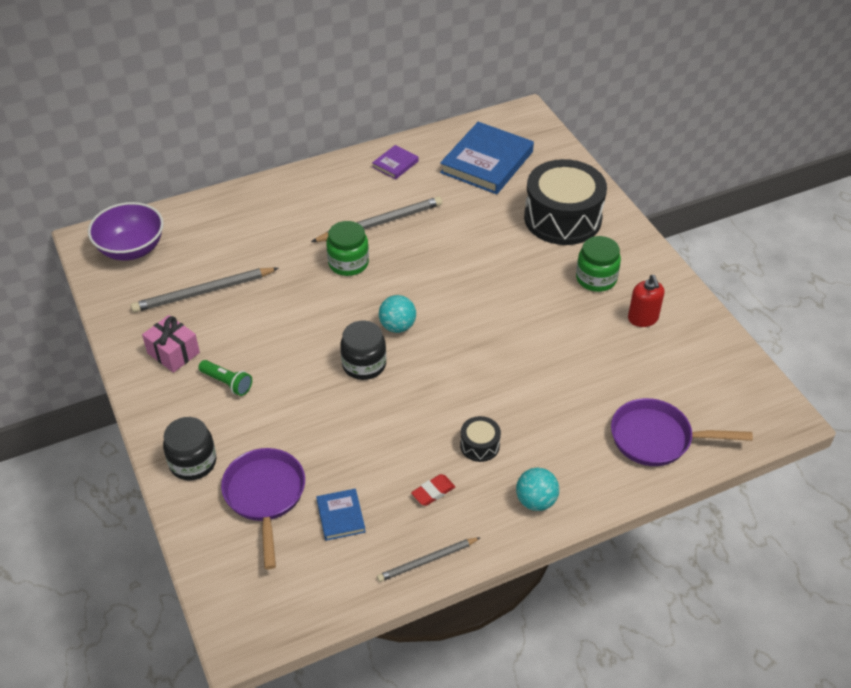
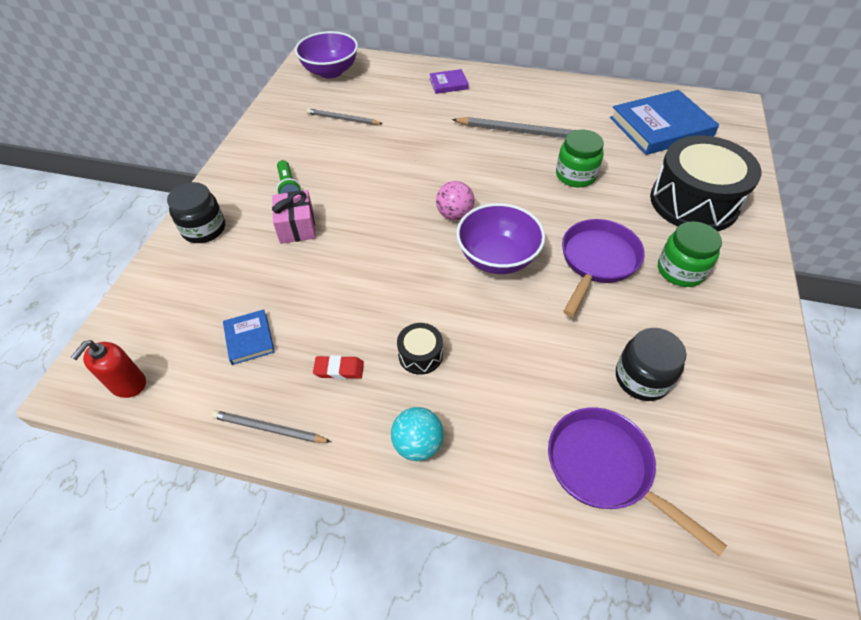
camera: 40 degrees right, 5 degrees up
(173, 353) = (279, 148): pink gift -> pink gift (297, 227)
(203, 292) = (343, 119): grey pencil -> grey pencil, size x0.61
(265, 496) = (218, 285): purple pan -> purple pan (597, 261)
(340, 516) = (249, 339): blue book -> blue book turned 45 degrees counterclockwise
(348, 263) = (466, 149): green jar -> green jar (575, 175)
(364, 365) = (397, 229): black jar -> black jar (642, 378)
(395, 164) = (577, 96): purple book -> purple book (448, 84)
(397, 326) = (454, 214): turquoise ball -> pink ball
(464, 342) = (497, 258): none -> purple bowl
(643, 318) = (699, 335): red soap dispenser -> red soap dispenser (128, 384)

